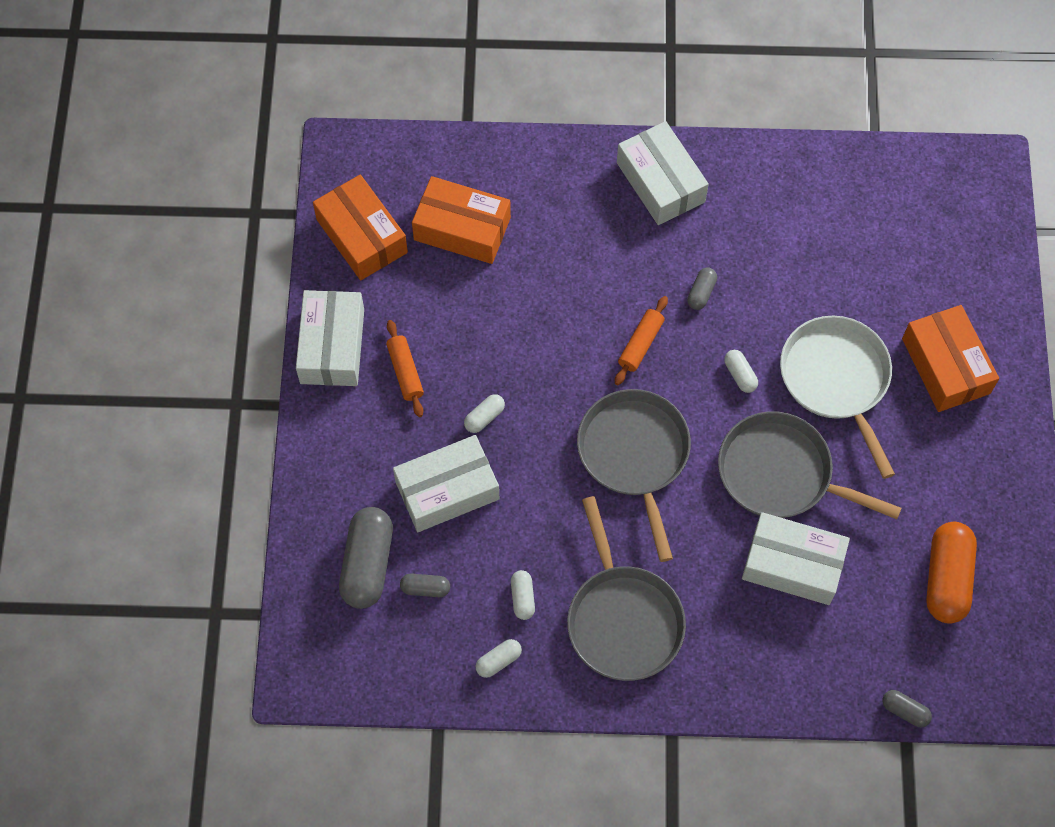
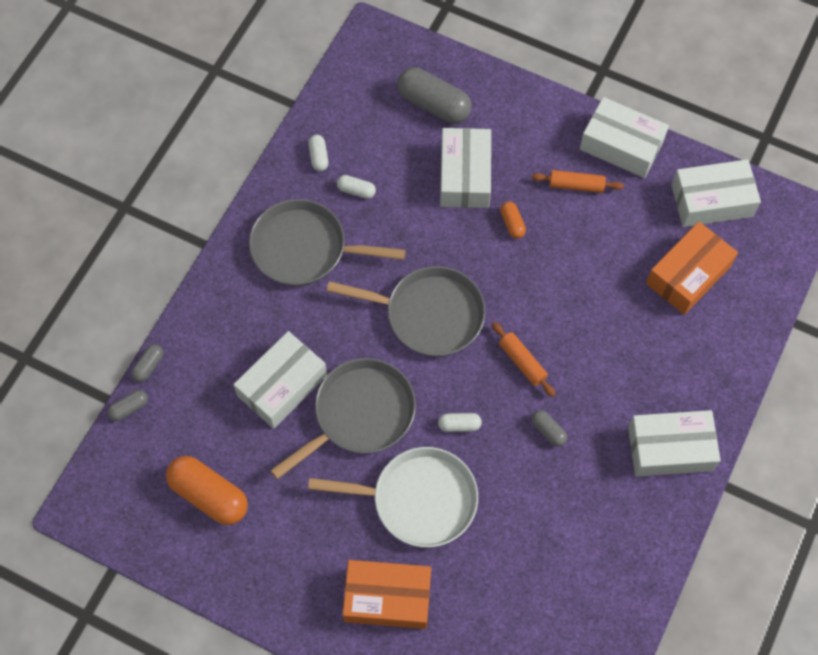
camera: 115 degrees right, 0 degrees up
(361, 236) = (711, 201): orange box -> white box
(425, 588) = (396, 133): grey capsule -> grey capsule (148, 366)
(484, 417) = (512, 224): white capsule -> orange capsule

